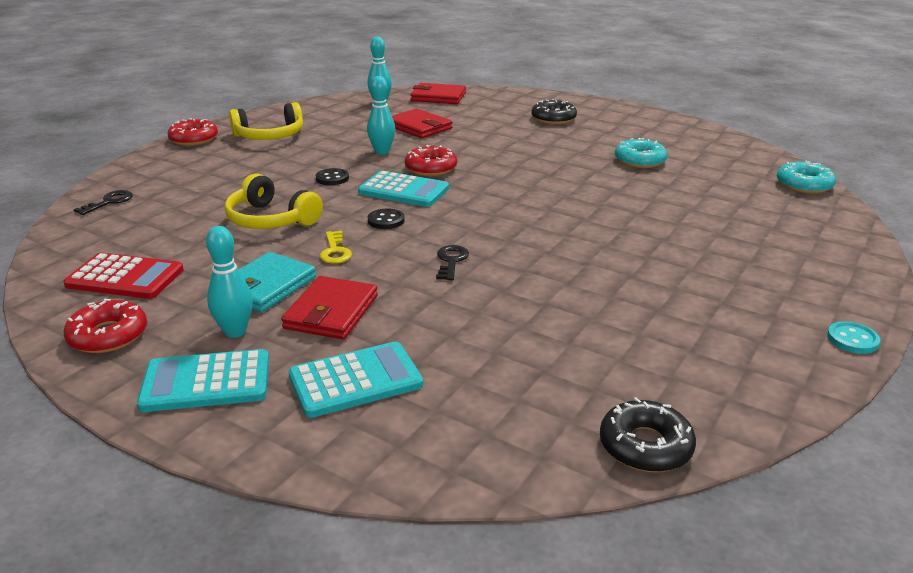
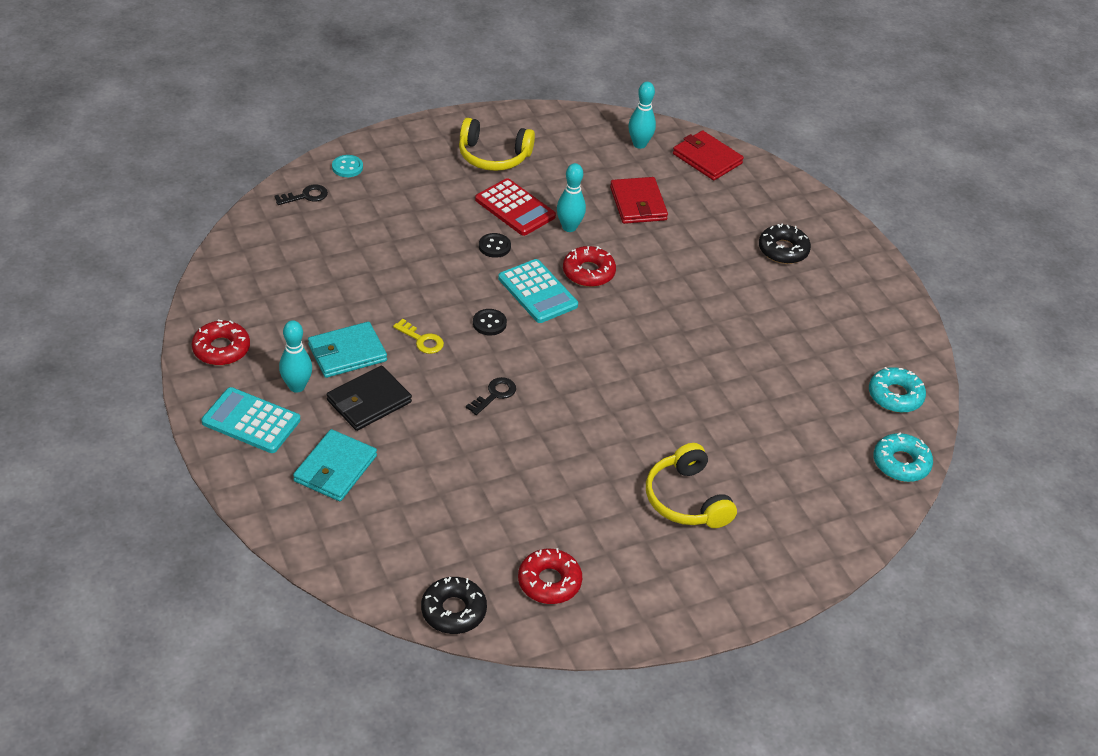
camera: 30 degrees right, 15 degrees up
(125, 277) = (264, 295): red calculator -> red calculator (515, 208)
(194, 139) = (426, 131): red donut -> red donut (549, 582)
(270, 219) = (405, 278): yellow headphones -> yellow headphones (686, 499)
(331, 312) = (369, 401): red wallet -> black wallet
(335, 251) = (422, 340): yellow key -> yellow key turned 75 degrees counterclockwise
(355, 380) = (335, 468): turquoise calculator -> turquoise wallet
(640, 161) = (789, 354): turquoise donut -> turquoise donut (895, 396)
(852, 339) = (693, 622): turquoise button -> turquoise button (347, 167)

